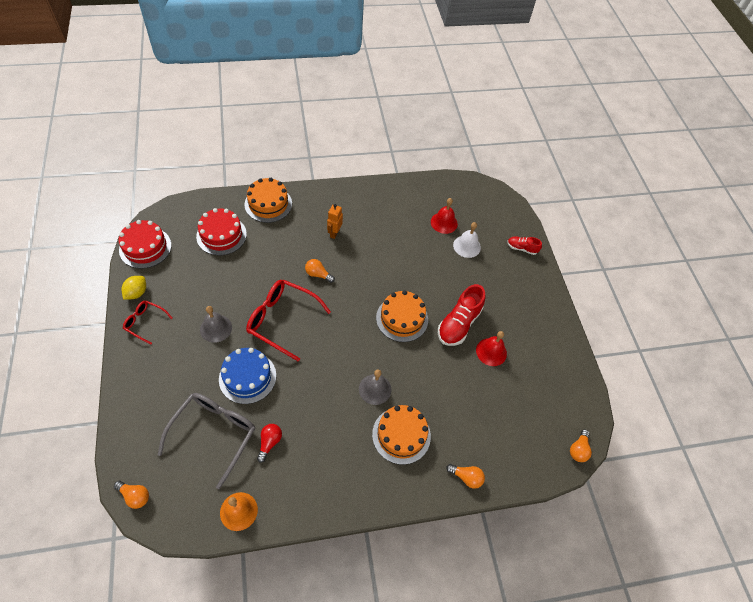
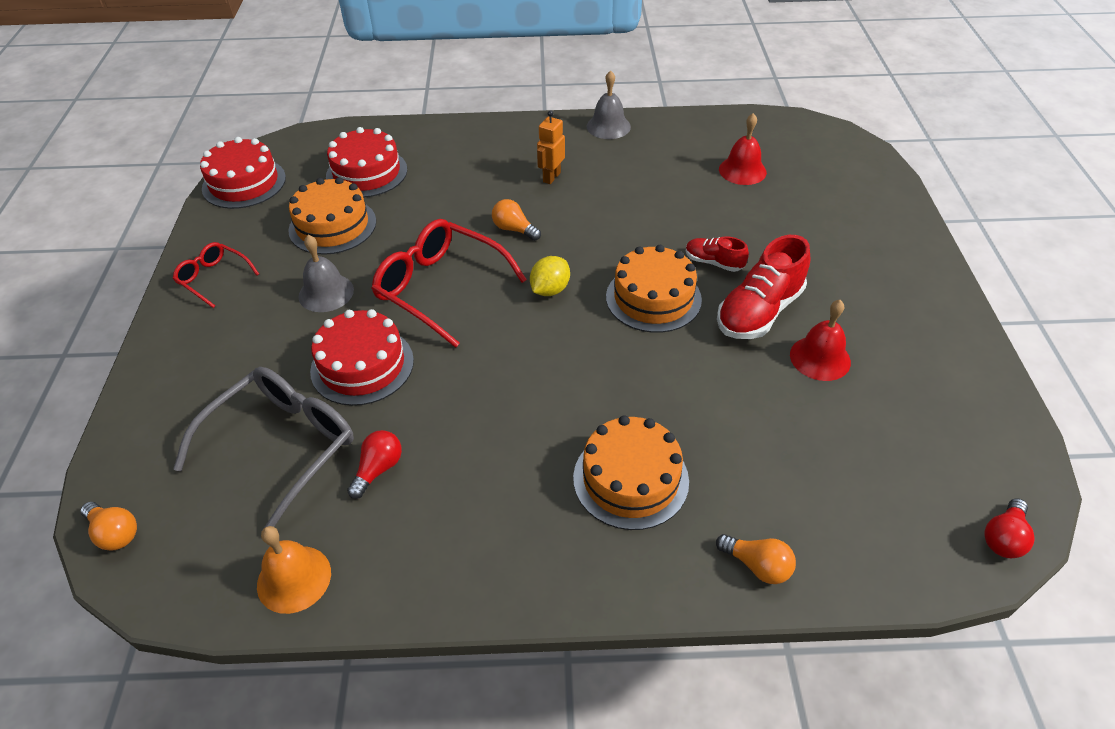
camera: 15 degrees right, 10 degrees down
(136, 293) = (213, 239): yellow lemon -> yellow lemon (550, 290)
(247, 377) = (362, 365): blue cake -> red cake
(268, 204) = (450, 137): orange cake -> orange cake (332, 226)
(375, 389) = (589, 400): grey bell -> grey bell (608, 126)
(467, 246) = (781, 203): white bell -> none
(521, 248) = (883, 210): red shoe -> red shoe (713, 262)
(578, 449) = (1003, 538): orange light bulb -> red light bulb

